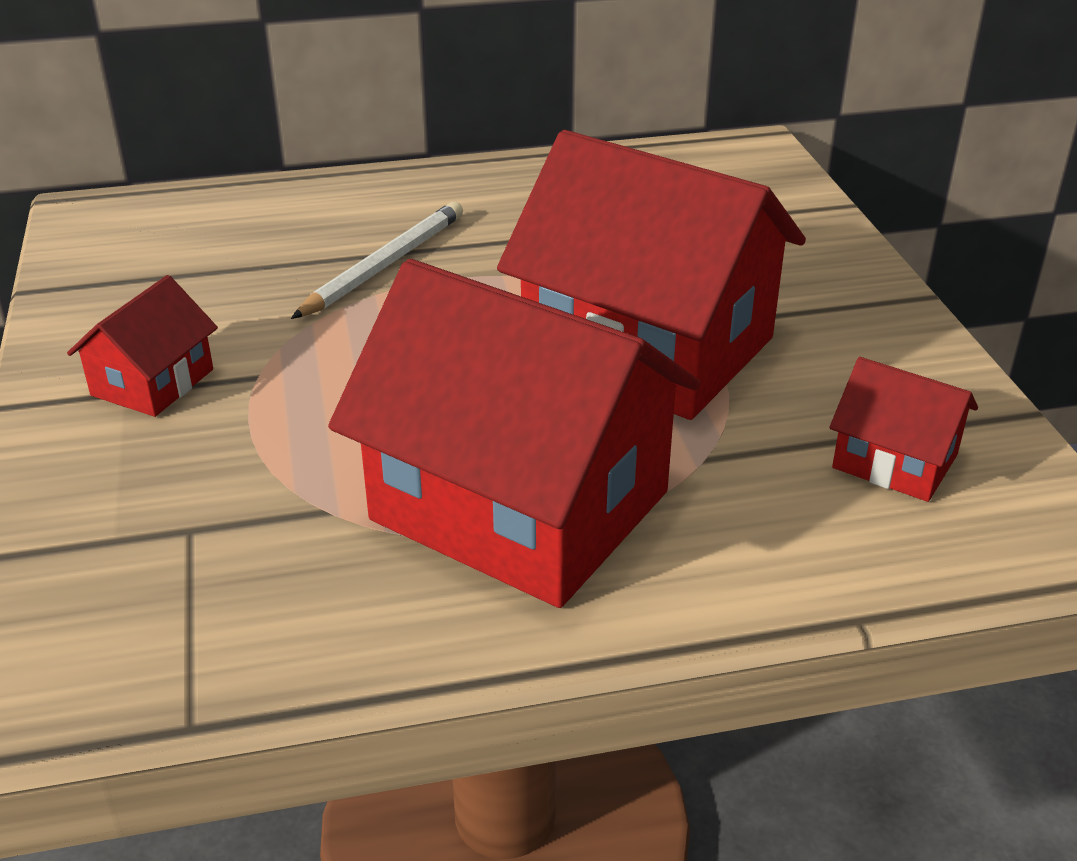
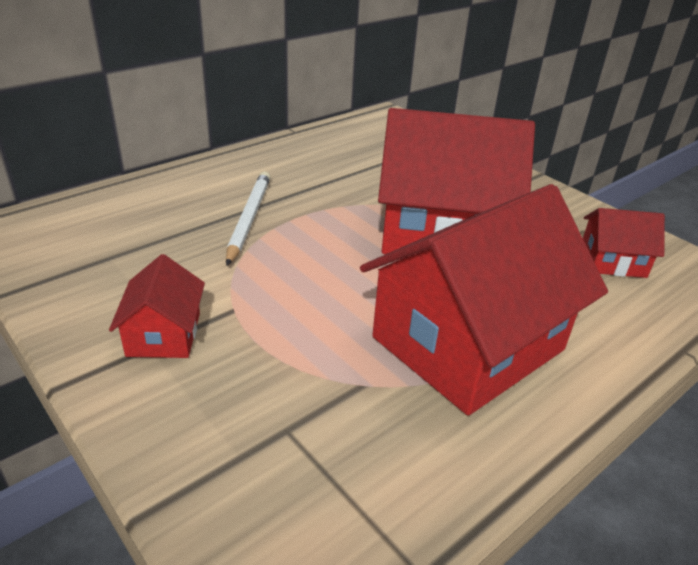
camera: 30 degrees left, 0 degrees up
(519, 506) = (468, 343): red house -> red house turned 45 degrees counterclockwise

